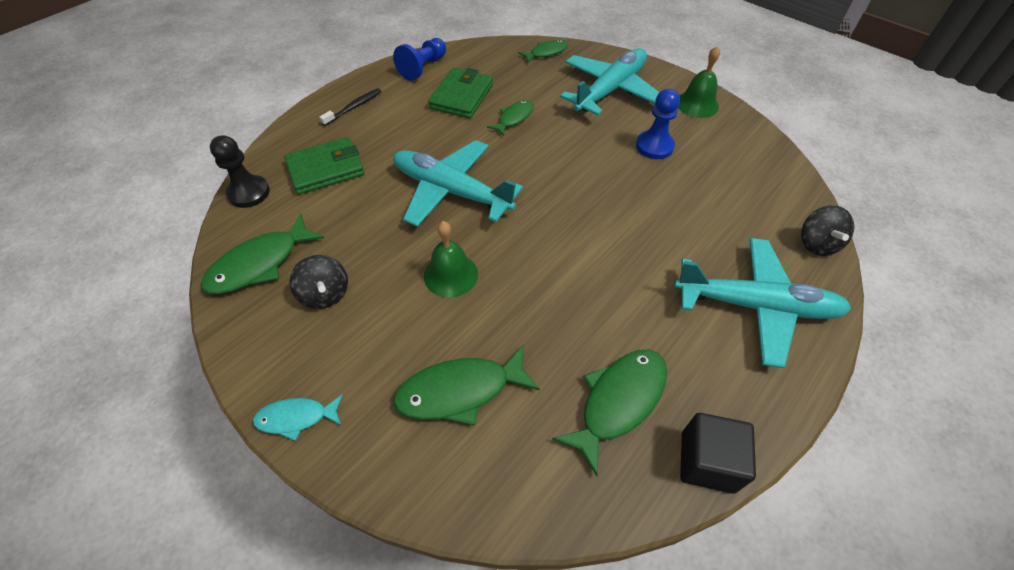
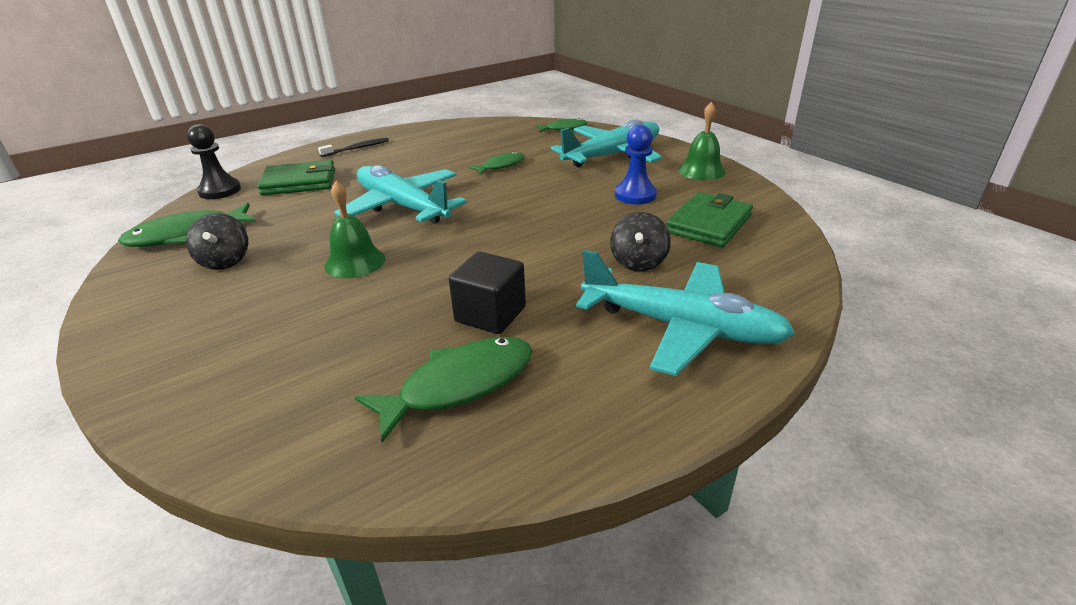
camera: 15 degrees right, 20 degrees down
(296, 418) = (117, 344): turquoise fish -> none
(423, 68) = (439, 130): blue pawn -> none
(460, 391) = (292, 349): green fish -> none
(461, 96) = (461, 149): green wallet -> green wallet (708, 224)
(707, 461) = (533, 459): black cube -> black cube (490, 314)
(817, 244) = (789, 285): black spinning top -> black spinning top (638, 262)

